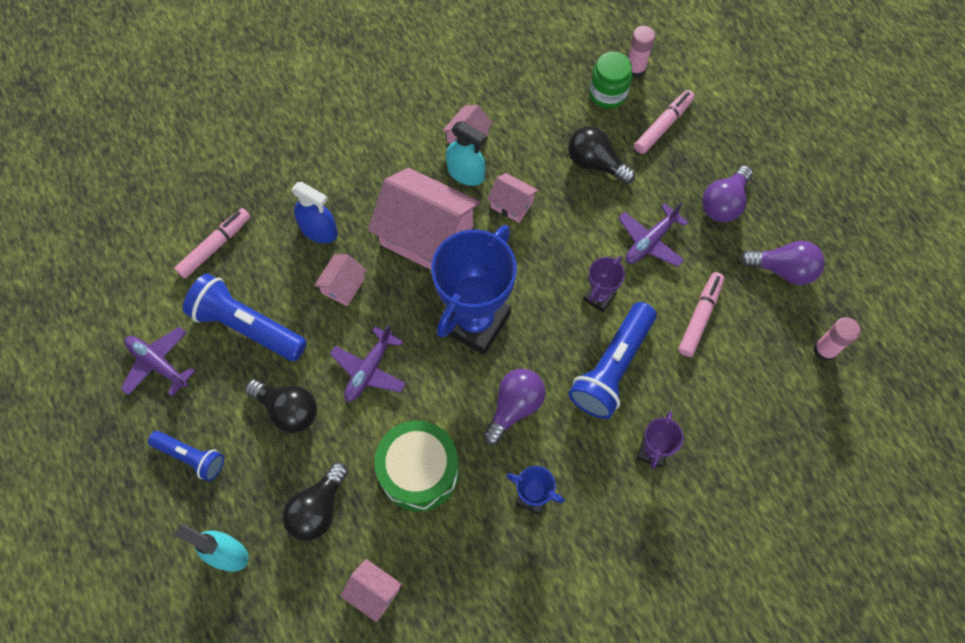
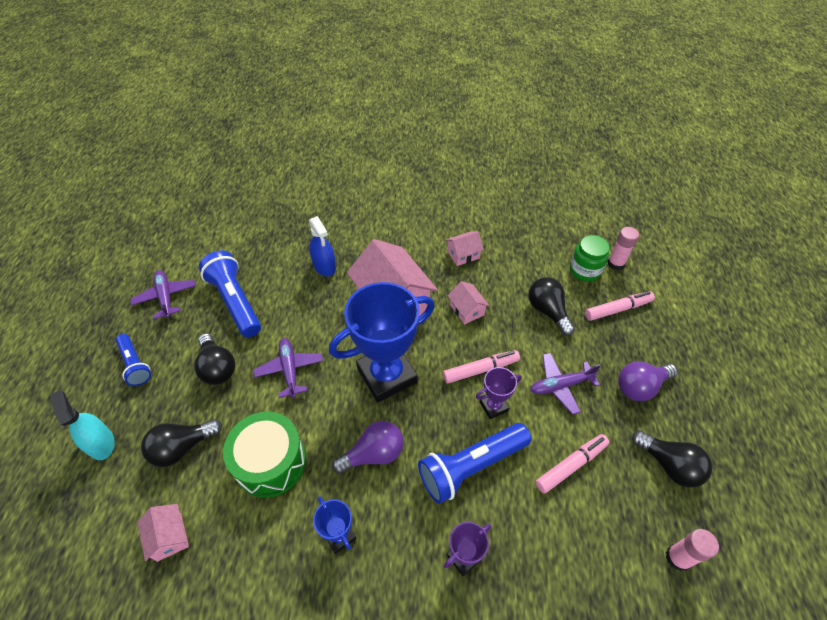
camera: 30 degrees right, 15 degrees down
(215, 246) = (255, 246): pink marker -> pink marker (480, 369)
(343, 286) = (314, 307): pink house -> none
(369, 370) = (290, 370): purple plane -> purple plane turned 105 degrees clockwise
(466, 173) = (447, 276): turquoise spray bottle -> none
(783, 269) = (669, 465): purple light bulb -> black light bulb

